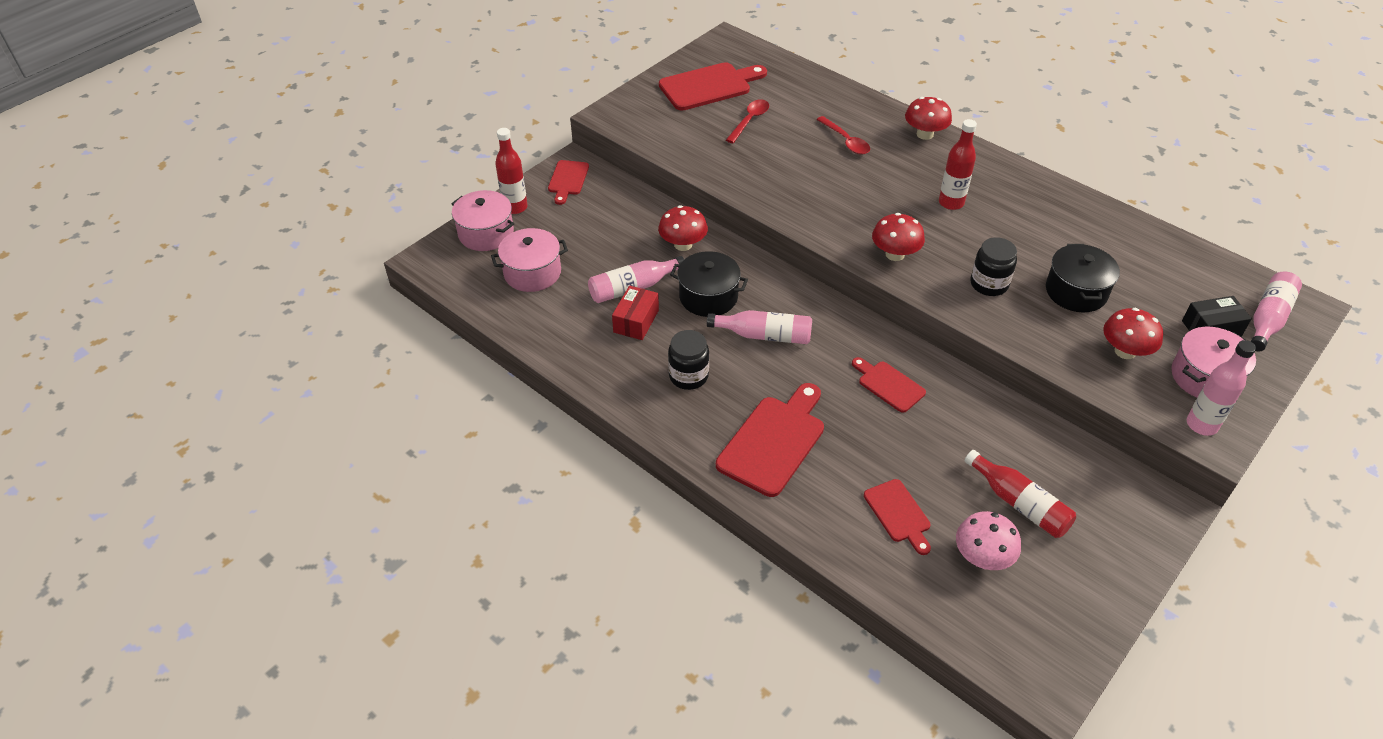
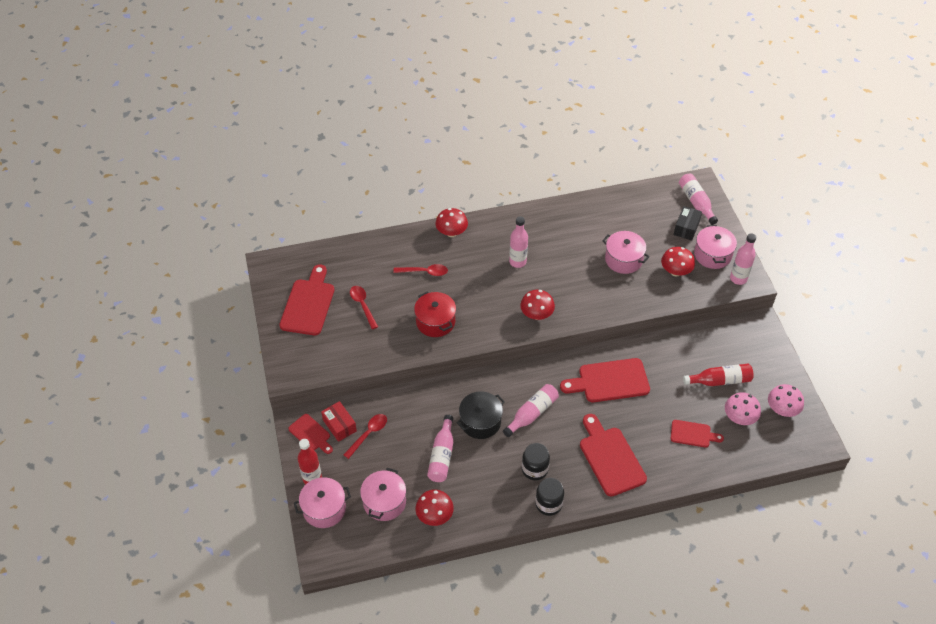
camera: 55 degrees left, 5 degrees up
(606, 219) = (368, 434): none -> red spoon
(636, 321) = (471, 470): red box -> red box (339, 425)
(683, 244) = (426, 408): red mushroom -> red mushroom (434, 515)
(789, 180) = (435, 322): none -> red pot
(888, 385) = (609, 381): red cutting board -> red cutting board, size x1.74
(951, 203) = (517, 262): red bottle -> pink bottle
(989, 284) = (590, 290): black jar -> black jar (548, 504)
(1053, 606) = (782, 409): none -> pink mushroom
(1076, 292) = (623, 259): black pot -> pink pot

